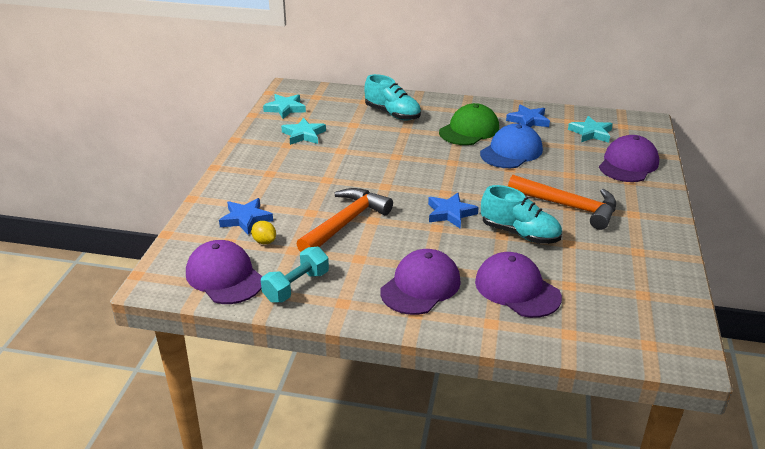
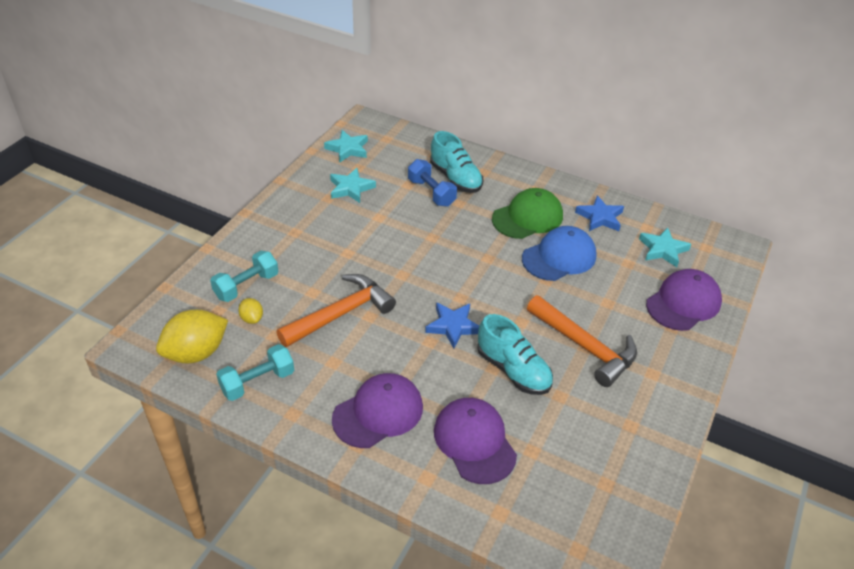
camera: 15 degrees right, 10 degrees up
(224, 276) = (196, 353): purple cap -> yellow lemon
(246, 219) = (246, 286): blue star -> turquoise dumbbell
(377, 126) = (431, 192): none -> blue dumbbell

